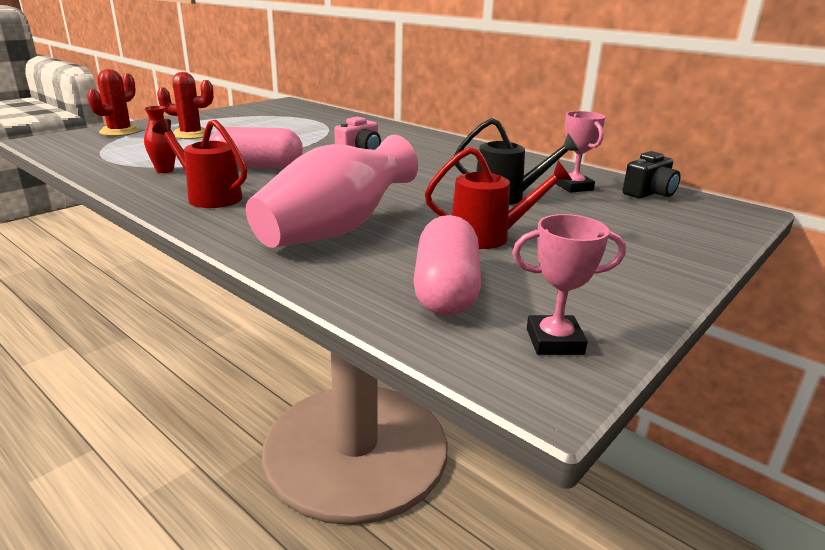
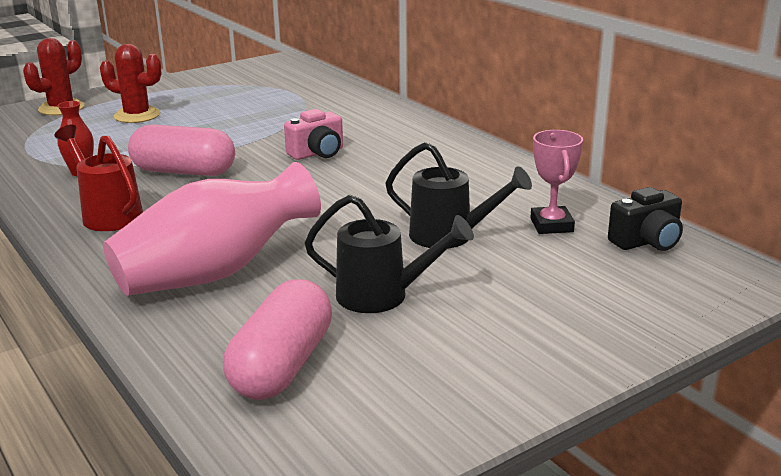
camera: 15 degrees right, 0 degrees up
(488, 237) = (383, 296): red watering can -> black watering can
(554, 341) = (351, 443): pink trophy -> none

